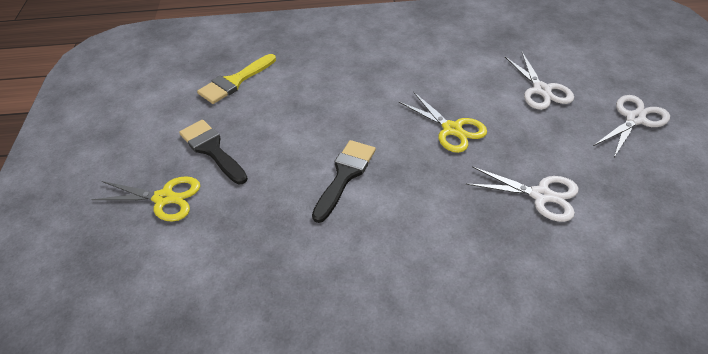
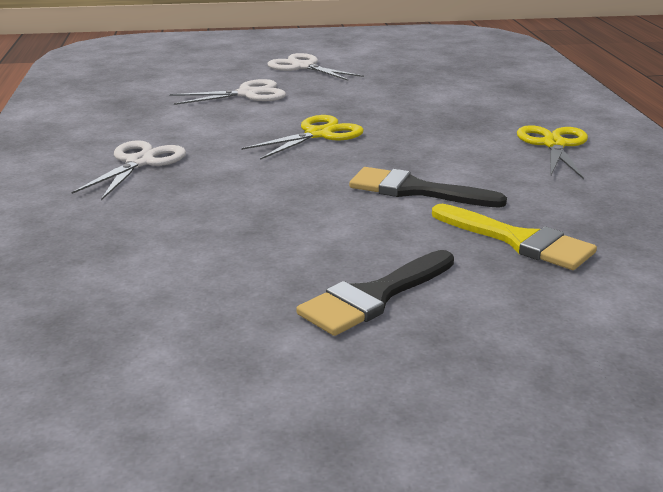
camera: 95 degrees left, 20 degrees down
(164, 198) = (508, 329): yellow scissors -> yellow scissors (554, 145)
(235, 81) = (164, 295): yellow brush -> yellow brush (518, 241)
(541, 195) = (422, 104): white scissors -> white scissors (139, 162)

